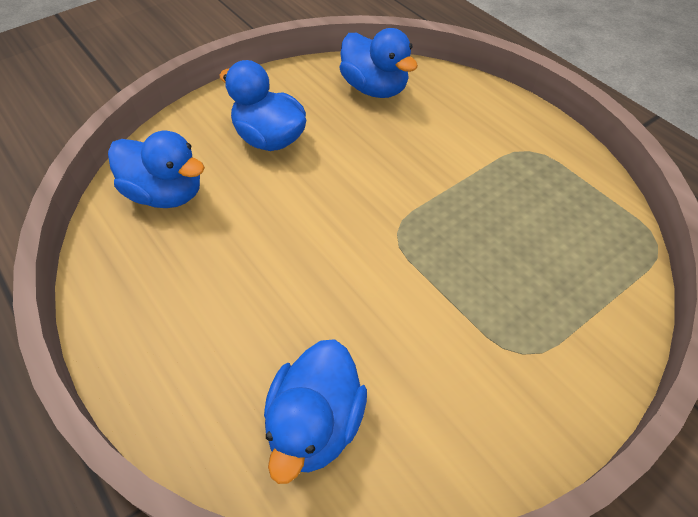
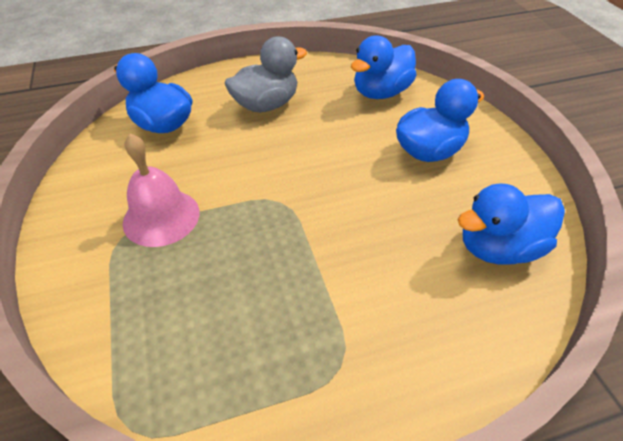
camera: 110 degrees right, 5 degrees down
(226, 307) = (266, 105): none -> grey duck
(475, 329) = (161, 217): none -> pink bell

